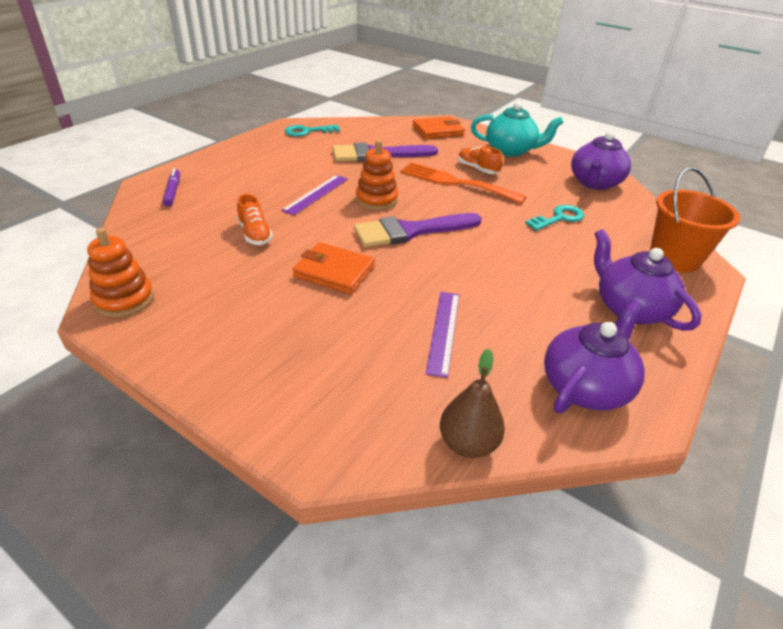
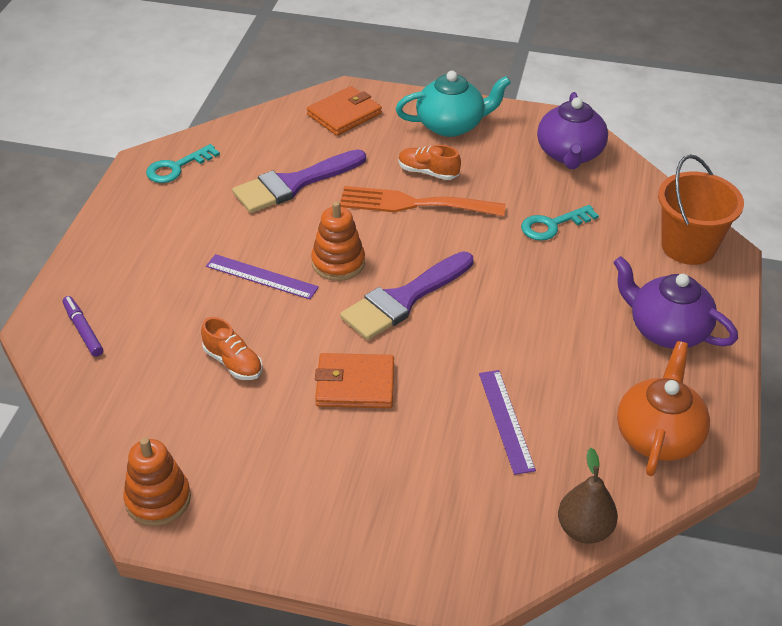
camera: 20 degrees left, 5 degrees up
(316, 194) = (261, 277): purple ruler -> purple ruler turned 75 degrees counterclockwise
(559, 218) = (552, 225): turquoise key -> turquoise key turned 150 degrees counterclockwise
(585, 387) = (658, 436): purple teapot -> orange teapot

